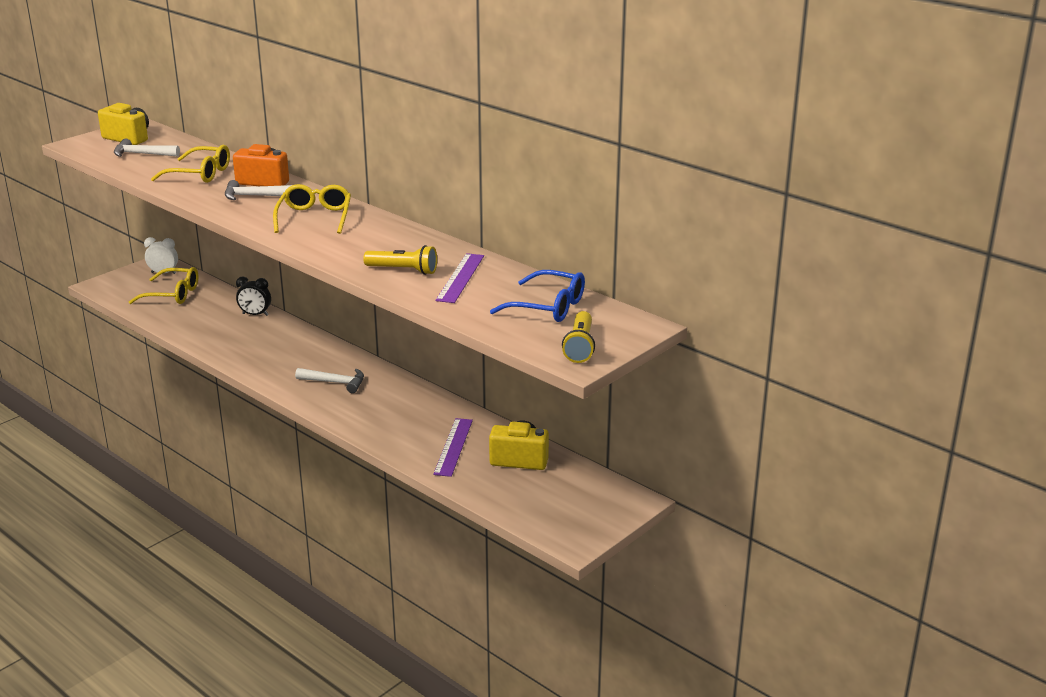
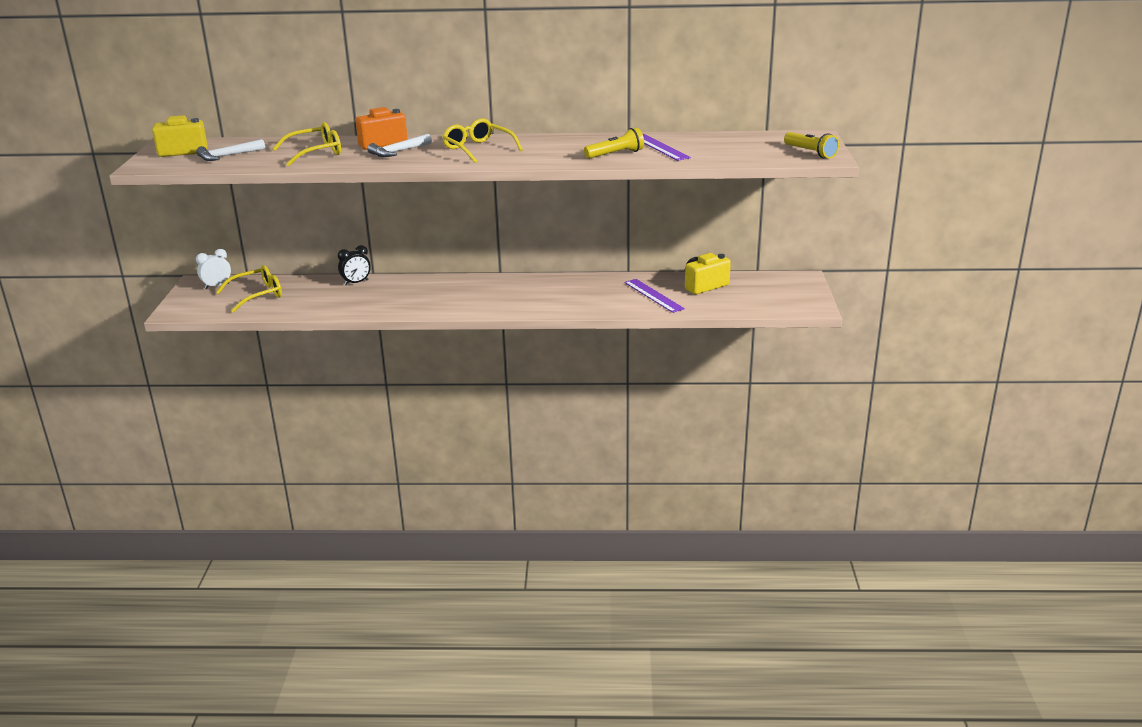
camera: 40 degrees left, 0 degrees up
(335, 382) = (504, 295): white hammer -> none
(548, 307) = (745, 143): blue glasses -> none

